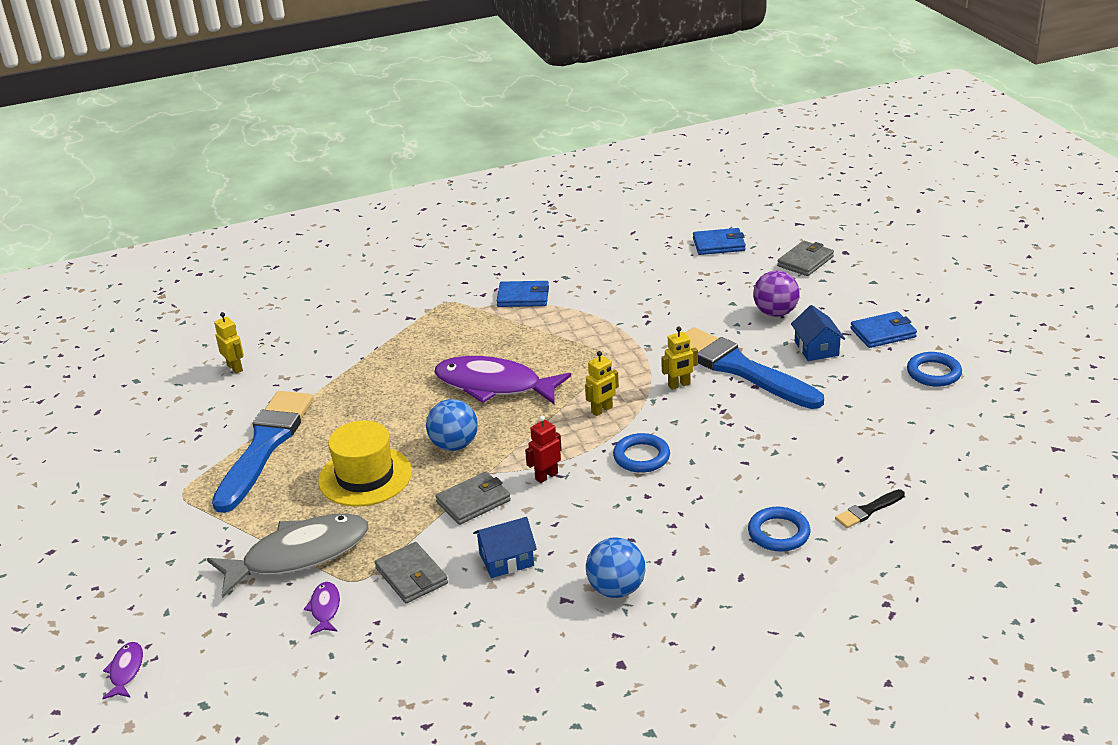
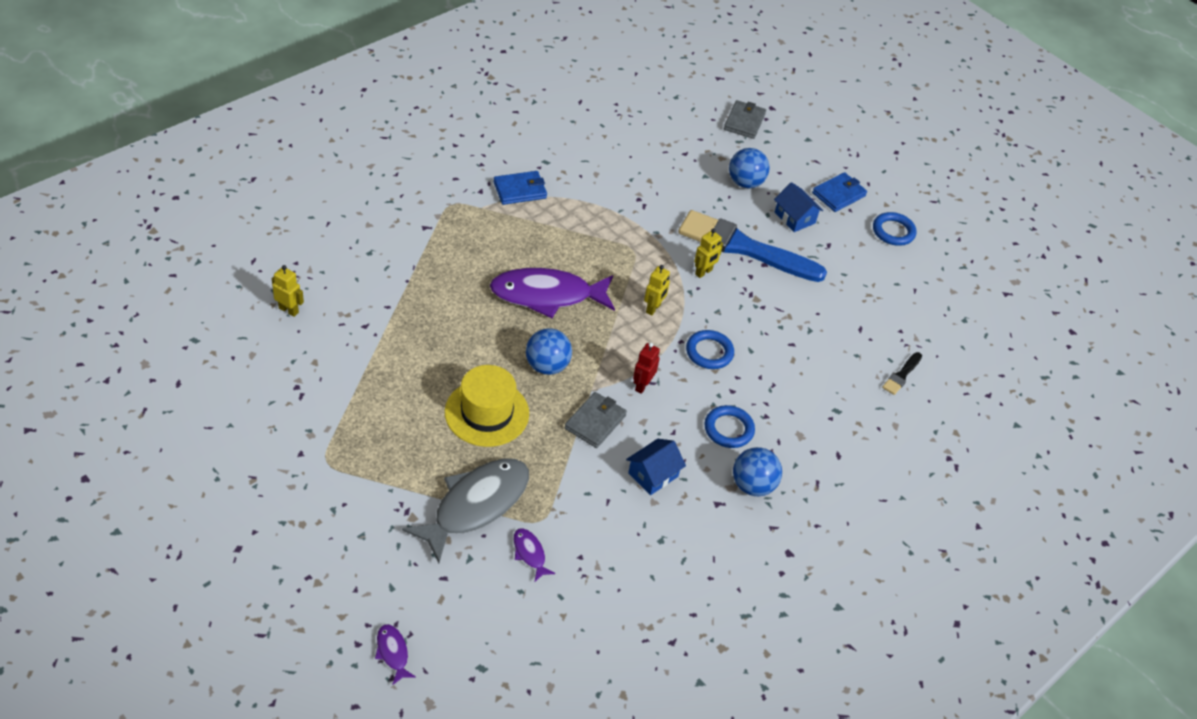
camera: 30 degrees left, 15 degrees up
(265, 446) = (374, 395): blue brush -> none
(411, 576) = (584, 506): grey wallet -> none
(719, 244) = (663, 109): blue wallet -> none
(775, 313) = (745, 183): purple ball -> blue ball
(778, 533) = (847, 408): blue ring -> blue ring (728, 429)

